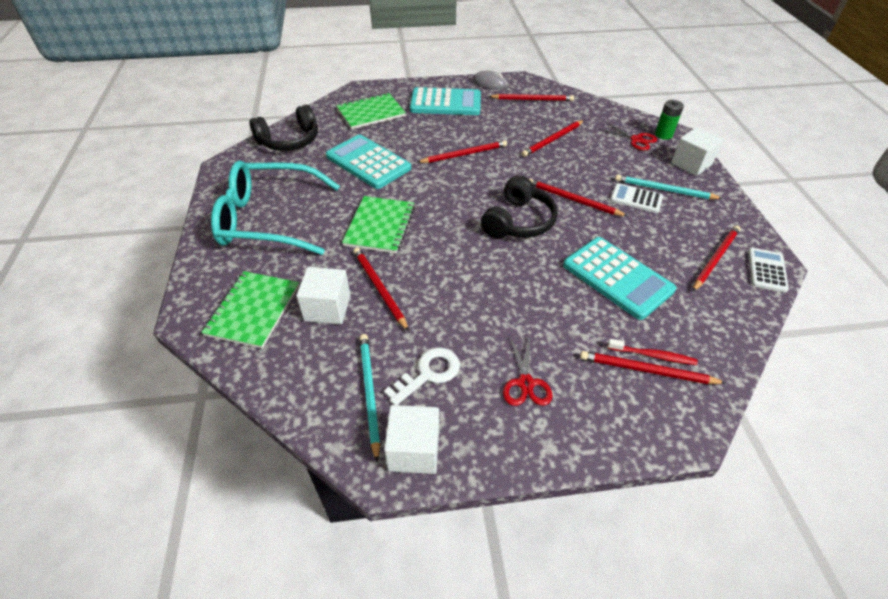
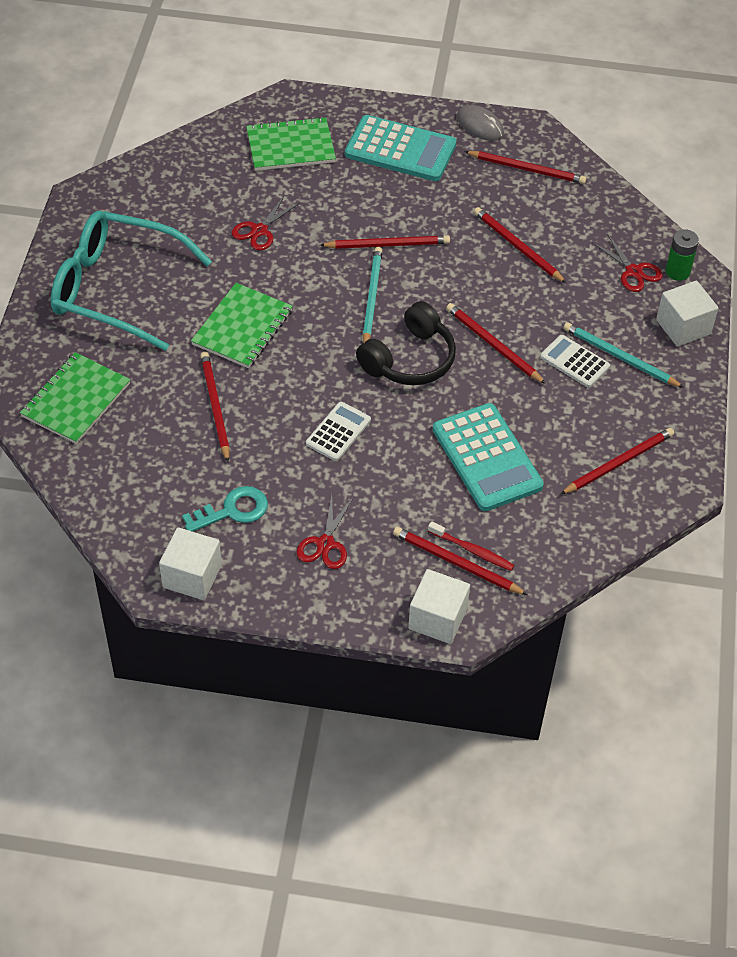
camera: 15 degrees right, 5 degrees up
(289, 140) = (170, 173): black headphones -> none
(327, 308) = (153, 416): white cube -> white cube (437, 618)
(368, 162) = (259, 230): turquoise calculator -> red scissors
(369, 393) = (168, 514): turquoise pencil -> turquoise pencil (372, 297)
(428, 373) = (232, 510): white key -> turquoise key
(552, 140) = (517, 247): red pencil -> red pencil turned 75 degrees clockwise
(766, 270) = (670, 491): white calculator -> white calculator (338, 432)

